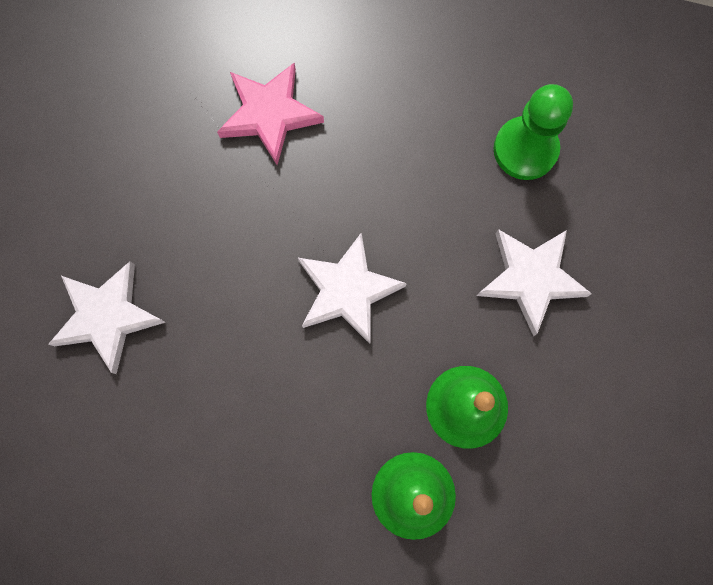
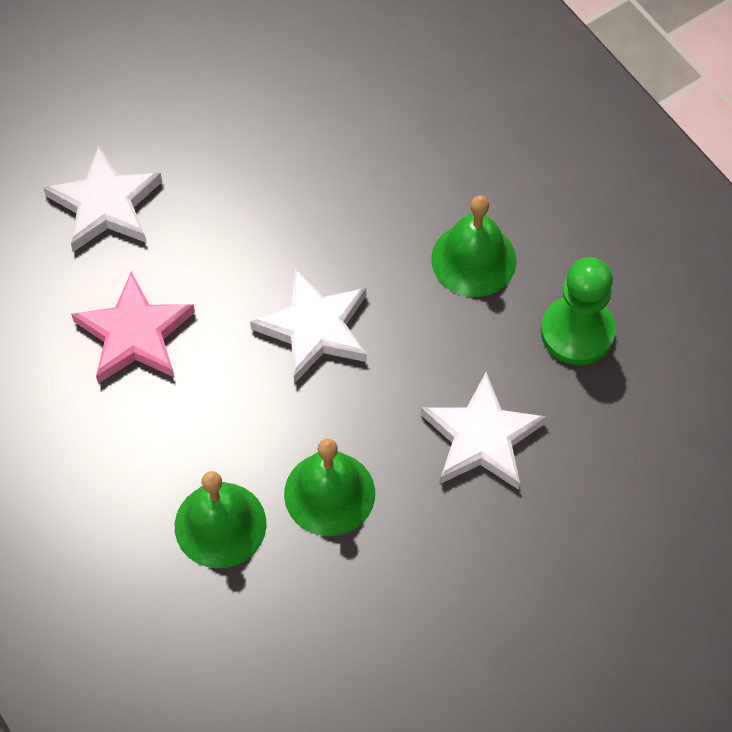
camera: 40 degrees right, 15 degrees down
(269, 114) = (378, 146): pink star -> pink star (134, 334)
(410, 150) = (473, 259): none -> green bell

